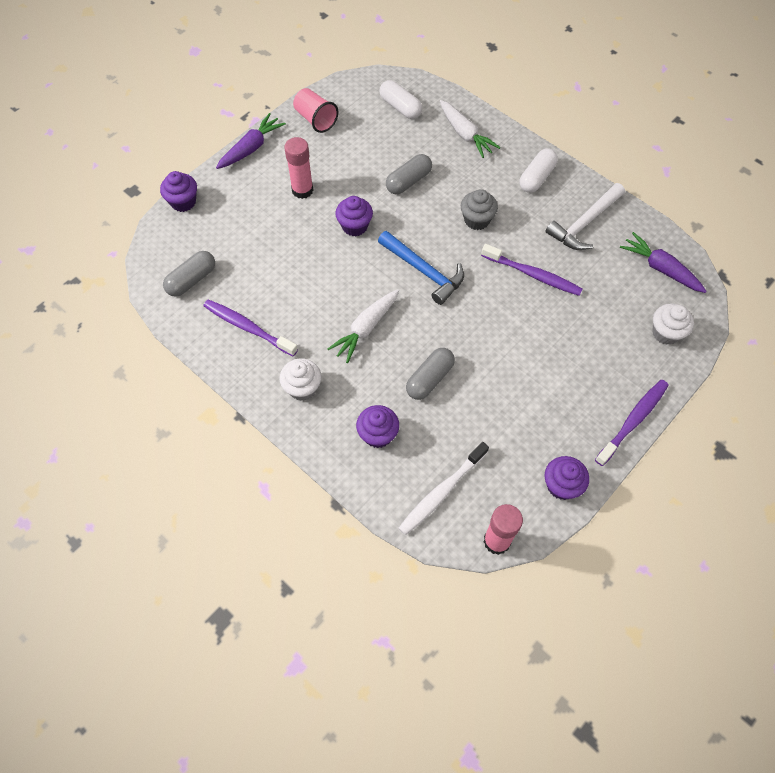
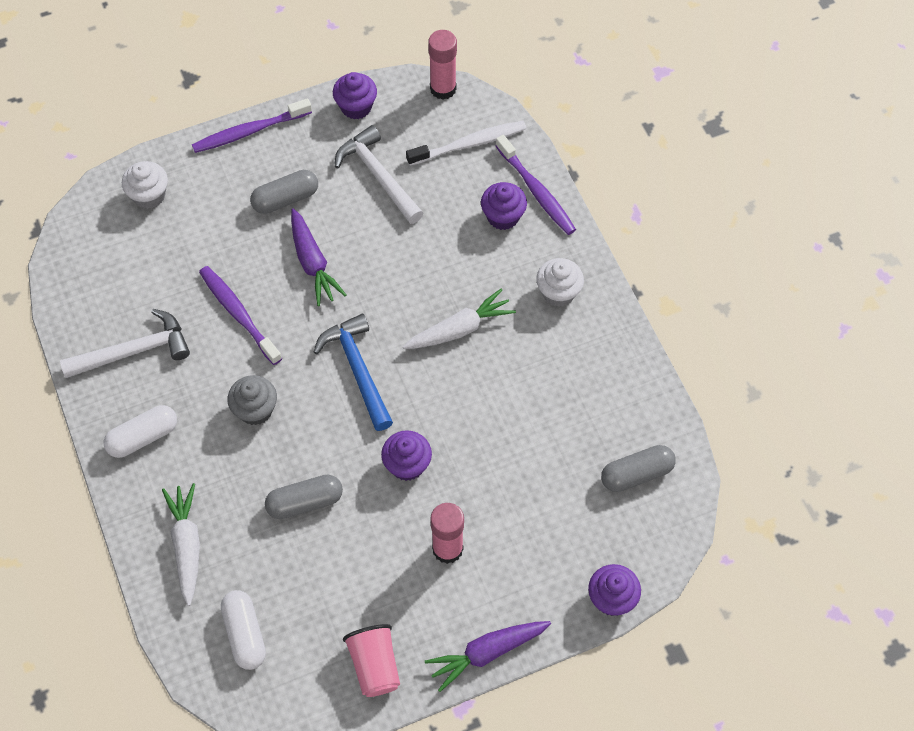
camera: 155 degrees left, 0 degrees up
(248, 328) = (591, 384): purple toothbrush -> purple toothbrush (536, 191)
(429, 379) = (421, 248): grey capsule -> grey capsule (285, 199)
(501, 427) = (378, 176): none -> white hammer
(660, 268) = (95, 263): purple carrot -> purple carrot (313, 263)

